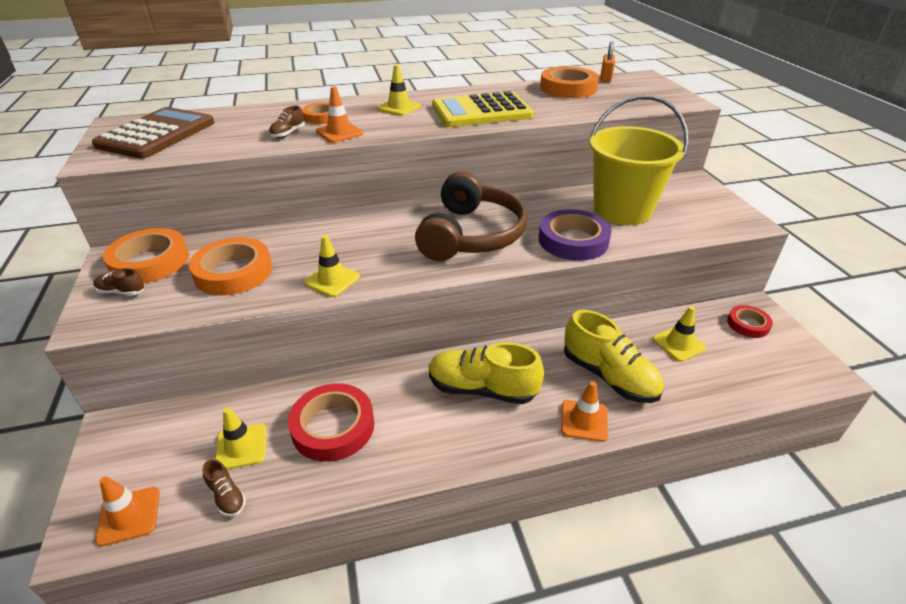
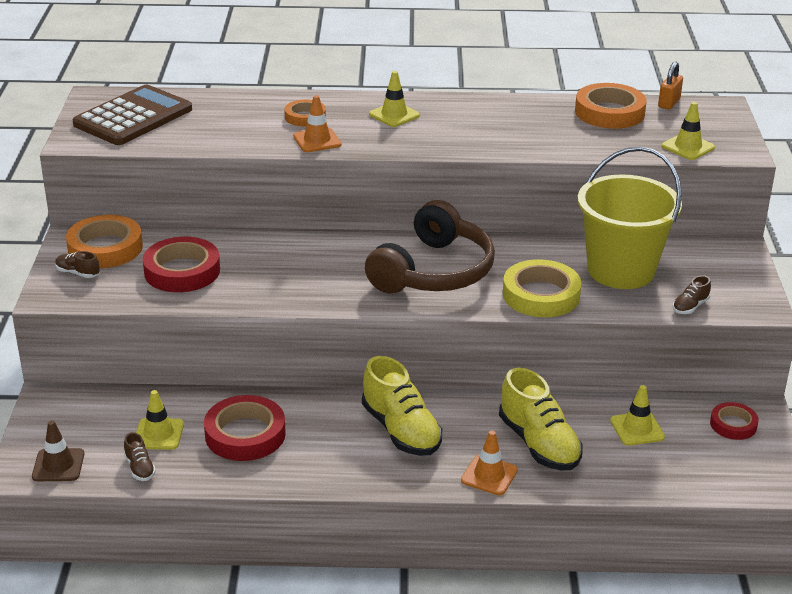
camera: 15 degrees right, 5 degrees down
(129, 516) = (58, 465): orange traffic cone -> brown traffic cone
(233, 272) = (182, 271): orange tape -> red tape
(288, 133) = (264, 134): brown shoe -> brown shoe (690, 306)
(332, 280) = (274, 294): yellow traffic cone -> yellow traffic cone (688, 147)
(481, 111) = (484, 133): yellow calculator -> none
(482, 389) = (401, 430): yellow shoe -> yellow shoe turned 150 degrees counterclockwise
(573, 240) = (541, 295): purple tape -> yellow tape

